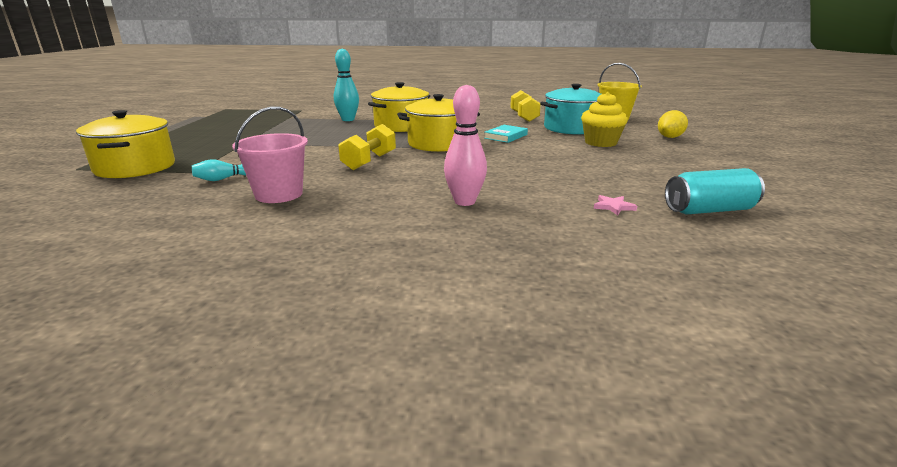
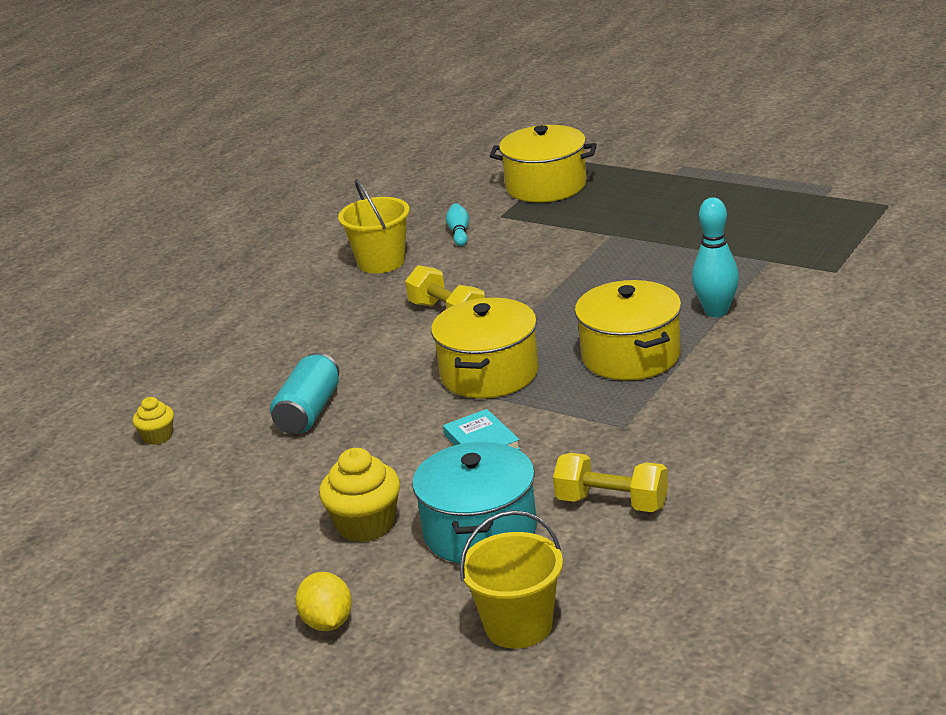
camera: 120 degrees right, 5 degrees up
(279, 194) = (381, 262): pink bucket -> yellow bucket
(464, 202) = (261, 355): pink bowling pin -> none
(613, 207) = (158, 436): pink star -> yellow cupcake
(709, 210) = (86, 493): turquoise can -> turquoise can (309, 412)

